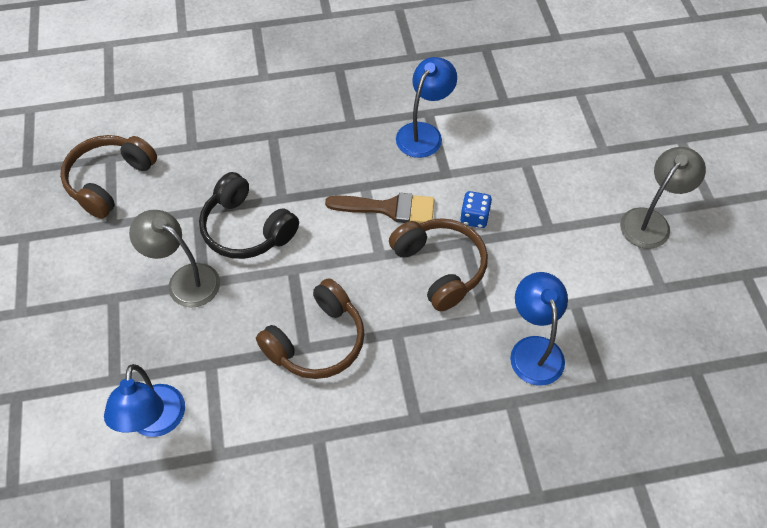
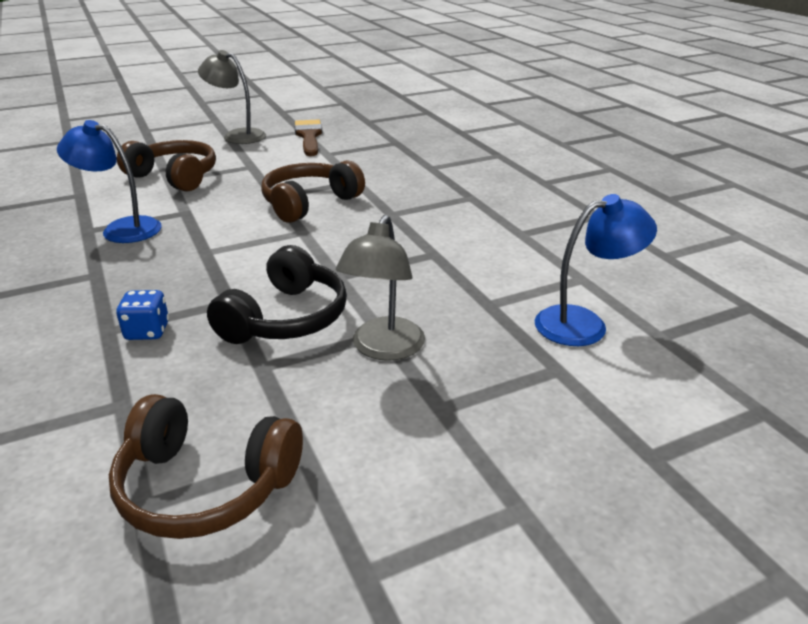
camera: 105 degrees left, 25 degrees down
(317, 341) = (423, 248): brown headphones -> brown headphones (175, 177)
(389, 208) = (237, 234): brown brush -> brown brush (309, 136)
(474, 217) = (244, 194): blue dice -> blue dice (147, 331)
(534, 349) = (378, 163): blue lamp -> none

